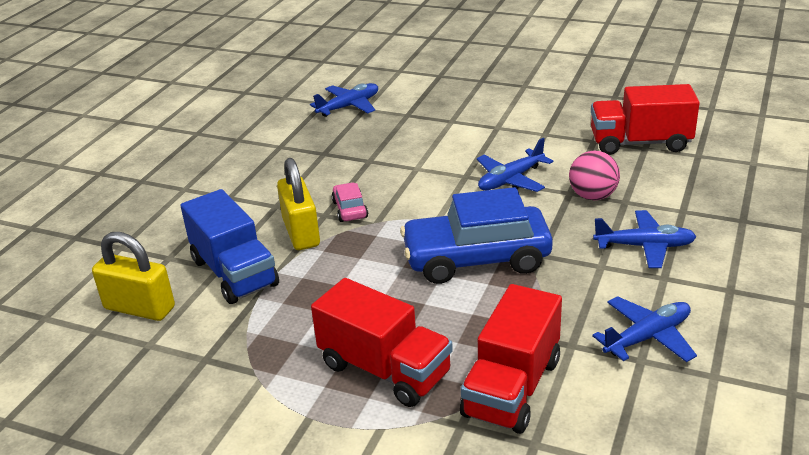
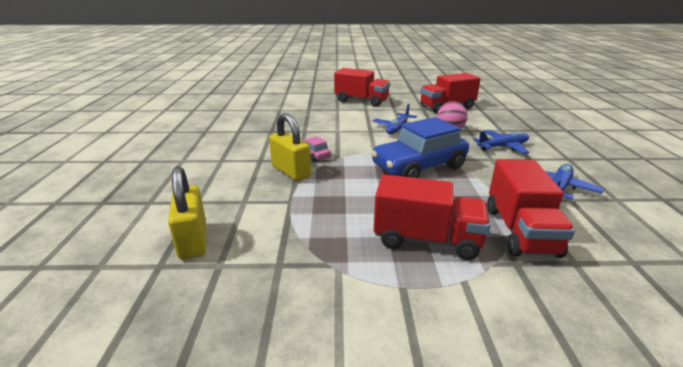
camera: 25 degrees left, 5 degrees down
(139, 308) = (193, 240): yellow padlock -> yellow padlock turned 75 degrees clockwise
(234, 273) = (259, 202): blue truck -> none
(349, 106) = (269, 109): blue plane -> none
(505, 107) = (361, 101): none -> red truck

